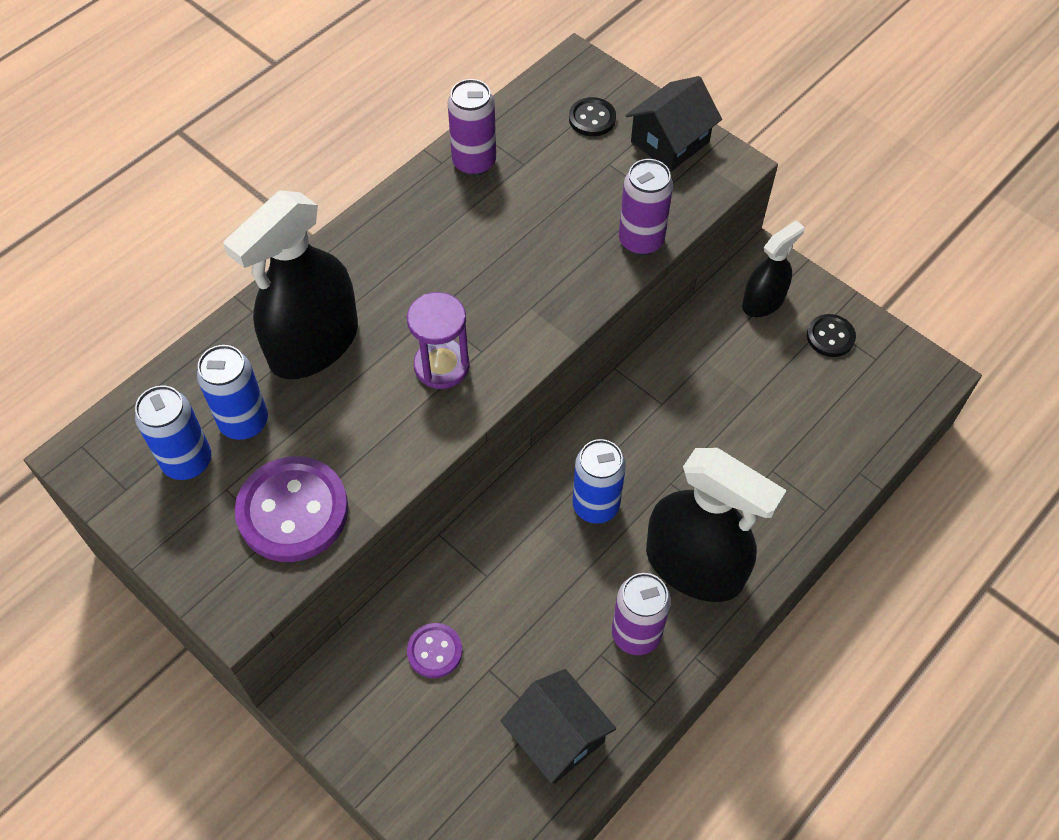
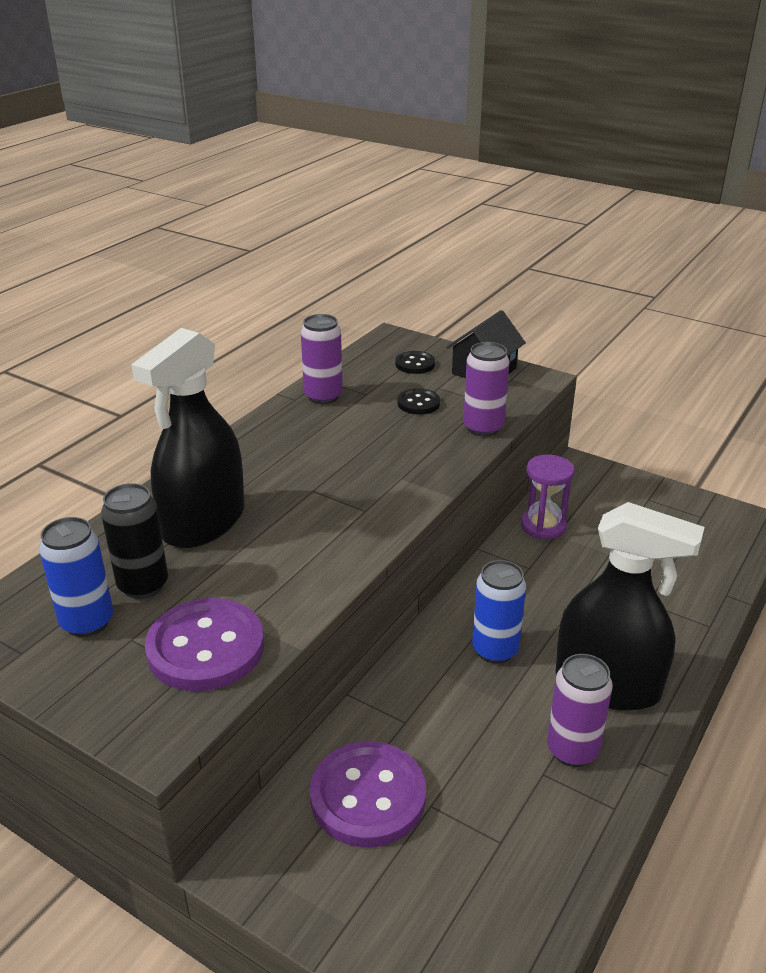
camera: 10 degrees left, 25 degrees down
(244, 422) = (143, 585): blue can -> black can
(434, 651) = (368, 796): purple button -> purple button, size x1.92
(441, 366) = (330, 524): purple hourglass -> purple hourglass (543, 526)
(557, 736) = (523, 857): black house -> none
(763, 301) = (589, 490): black spray bottle -> none
(830, 337) = (656, 506): black button -> black button (418, 403)

